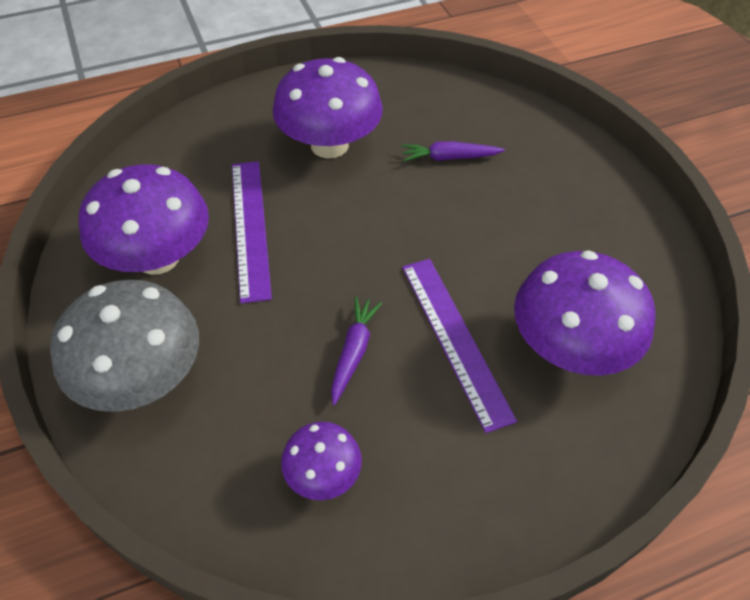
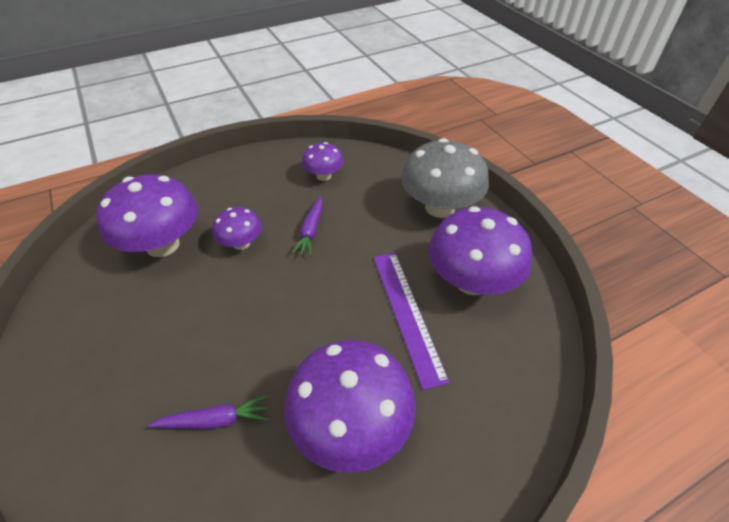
camera: 175 degrees right, 5 degrees down
(455, 339) = (241, 243): purple ruler -> purple mushroom

